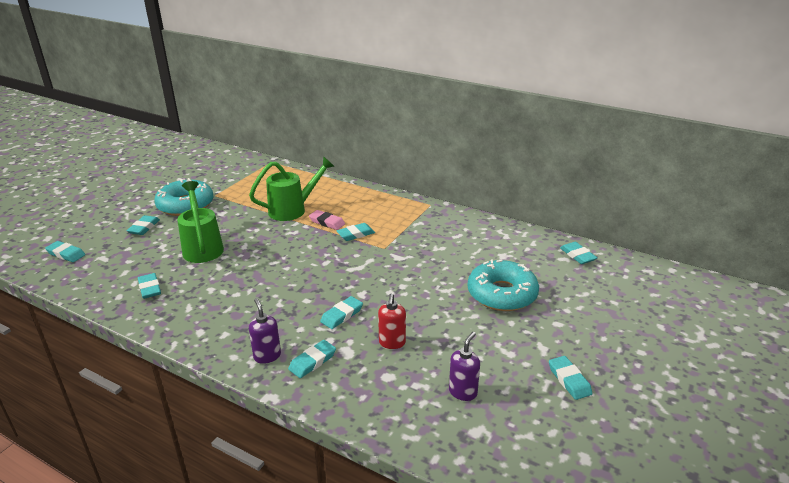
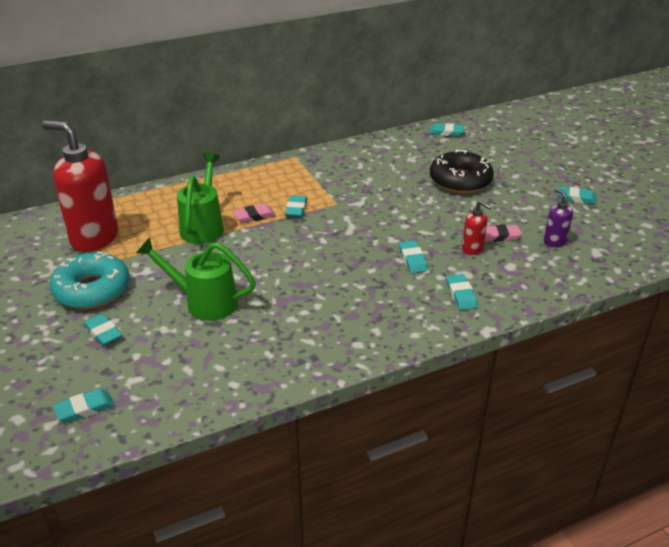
camera: 55 degrees left, 5 degrees up
(150, 288) = (244, 358): turquoise eraser -> none
(241, 182) = (94, 238): none -> red soap dispenser
(267, 356) = (432, 315): purple soap dispenser -> none
(431, 350) = (498, 236): none -> pink eraser
(502, 294) = (460, 180): turquoise donut -> black donut

